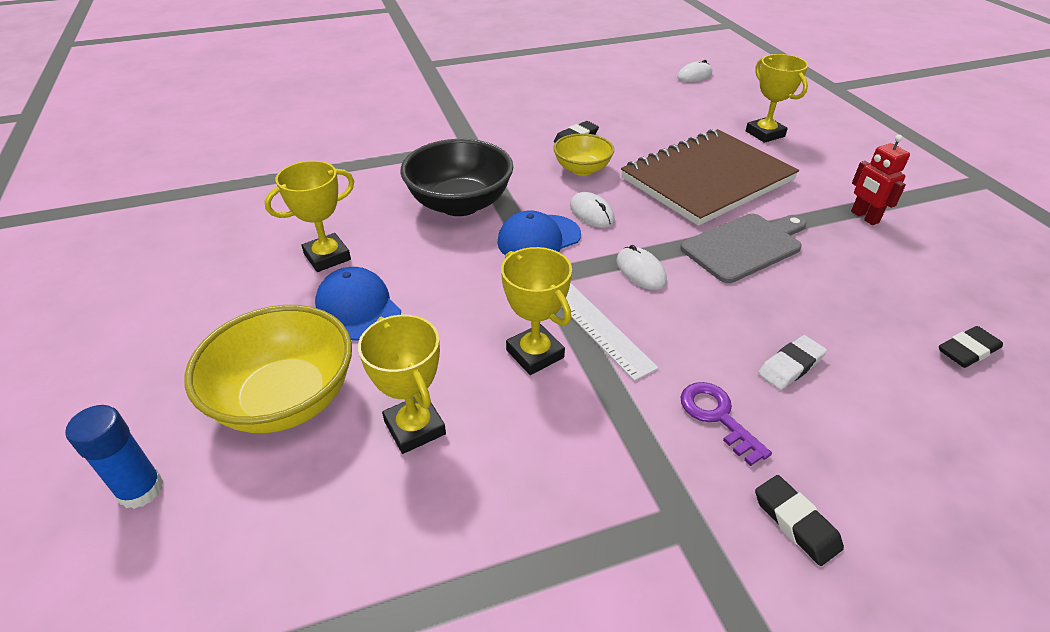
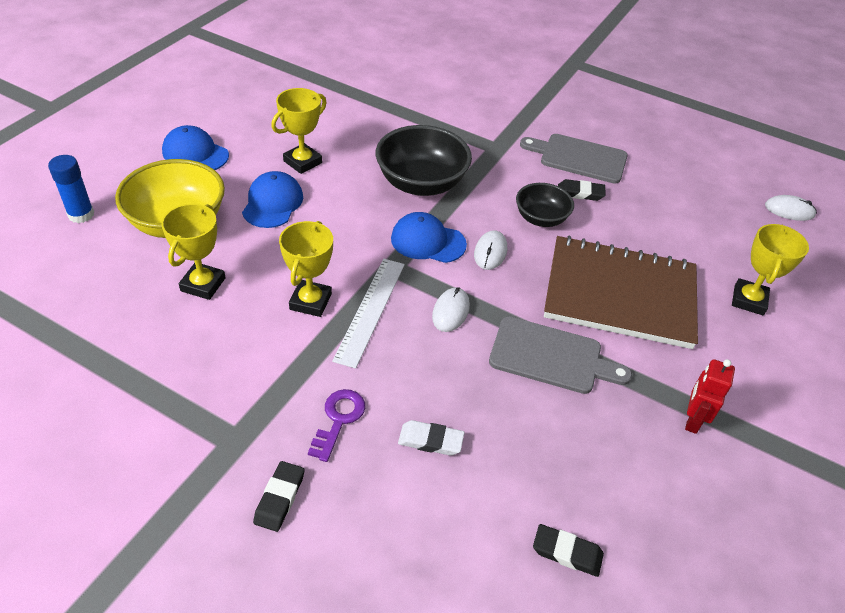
camera: 45 degrees right, 5 degrees up
(193, 326) = (195, 153): none -> blue cap
(327, 257) = (302, 162): yellow trophy -> yellow trophy turned 60 degrees counterclockwise
(536, 118) = (579, 158): none -> grey cutting board
(582, 169) = (541, 218): yellow bowl -> black bowl

